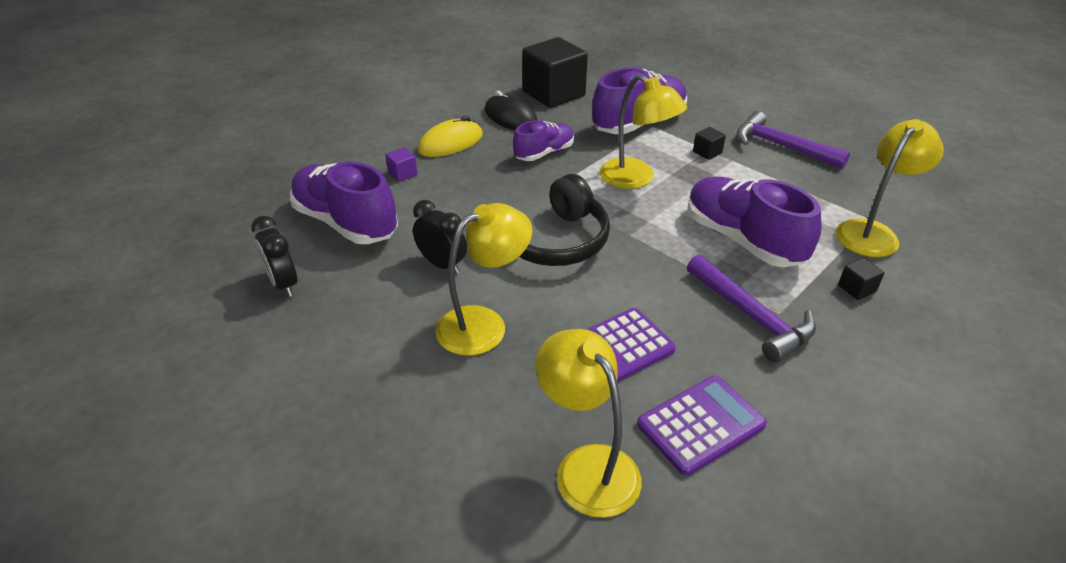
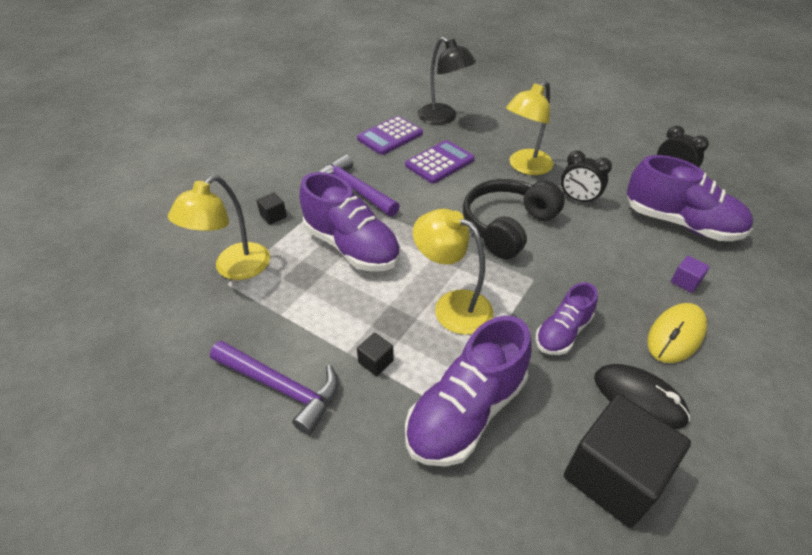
camera: 170 degrees right, 5 degrees up
(587, 466) = (443, 118): yellow lamp -> black lamp

